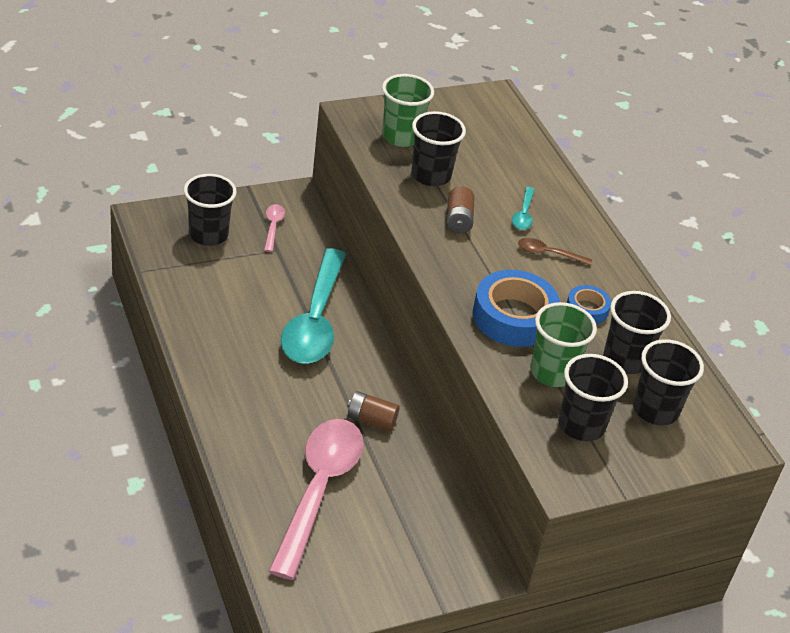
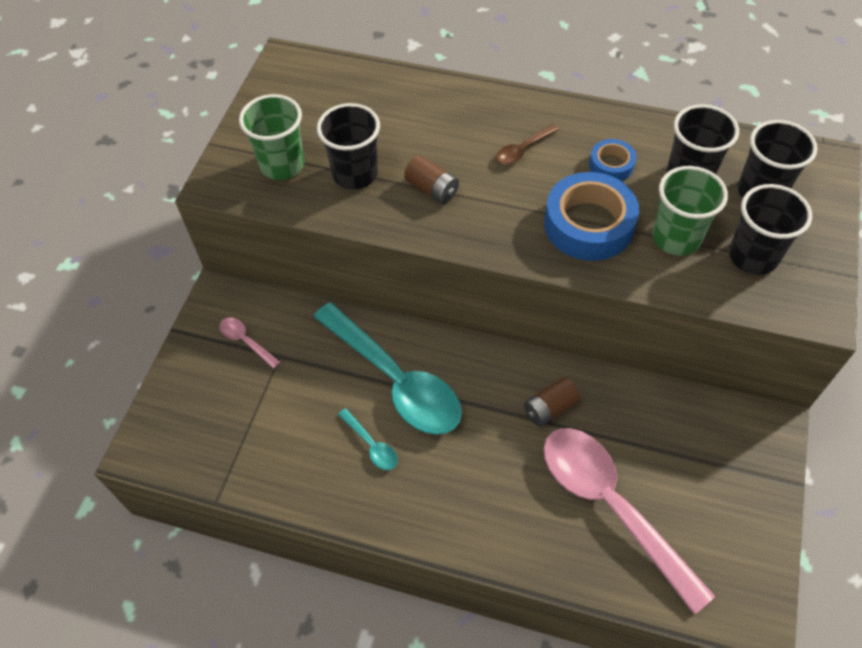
camera: 45 degrees left, 15 degrees up
(208, 234) = (212, 405): black cup -> none
(523, 214) = (459, 136): turquoise spoon -> turquoise spoon (371, 445)

